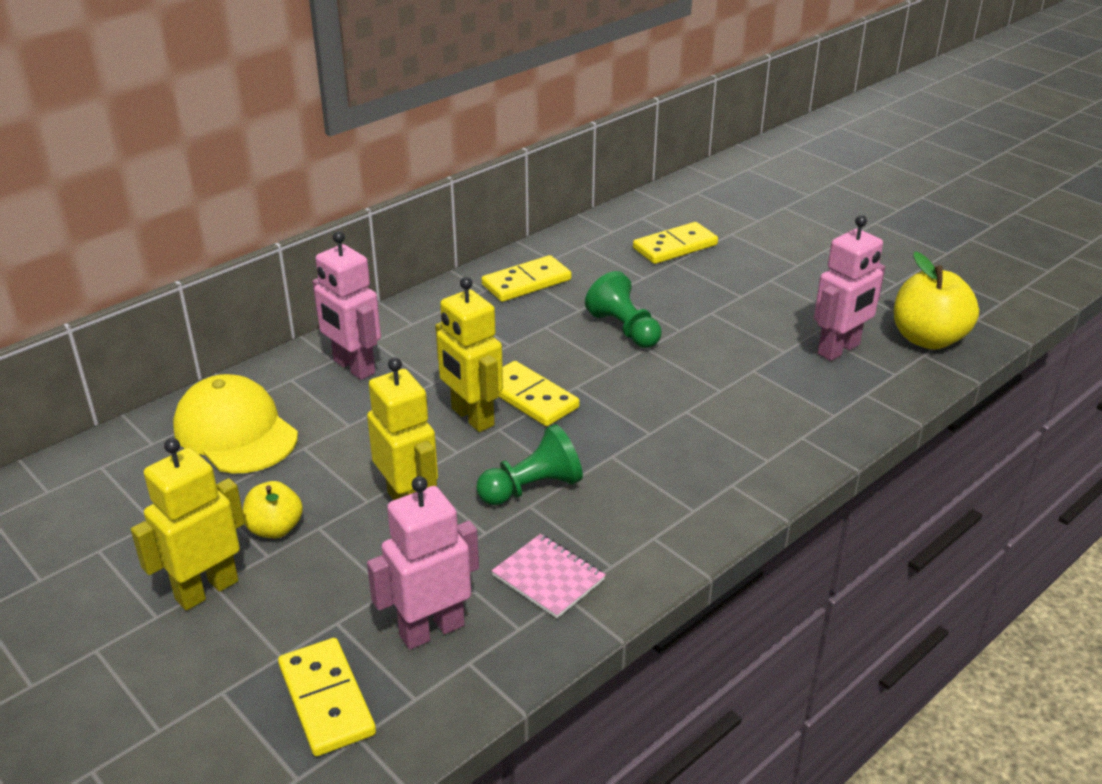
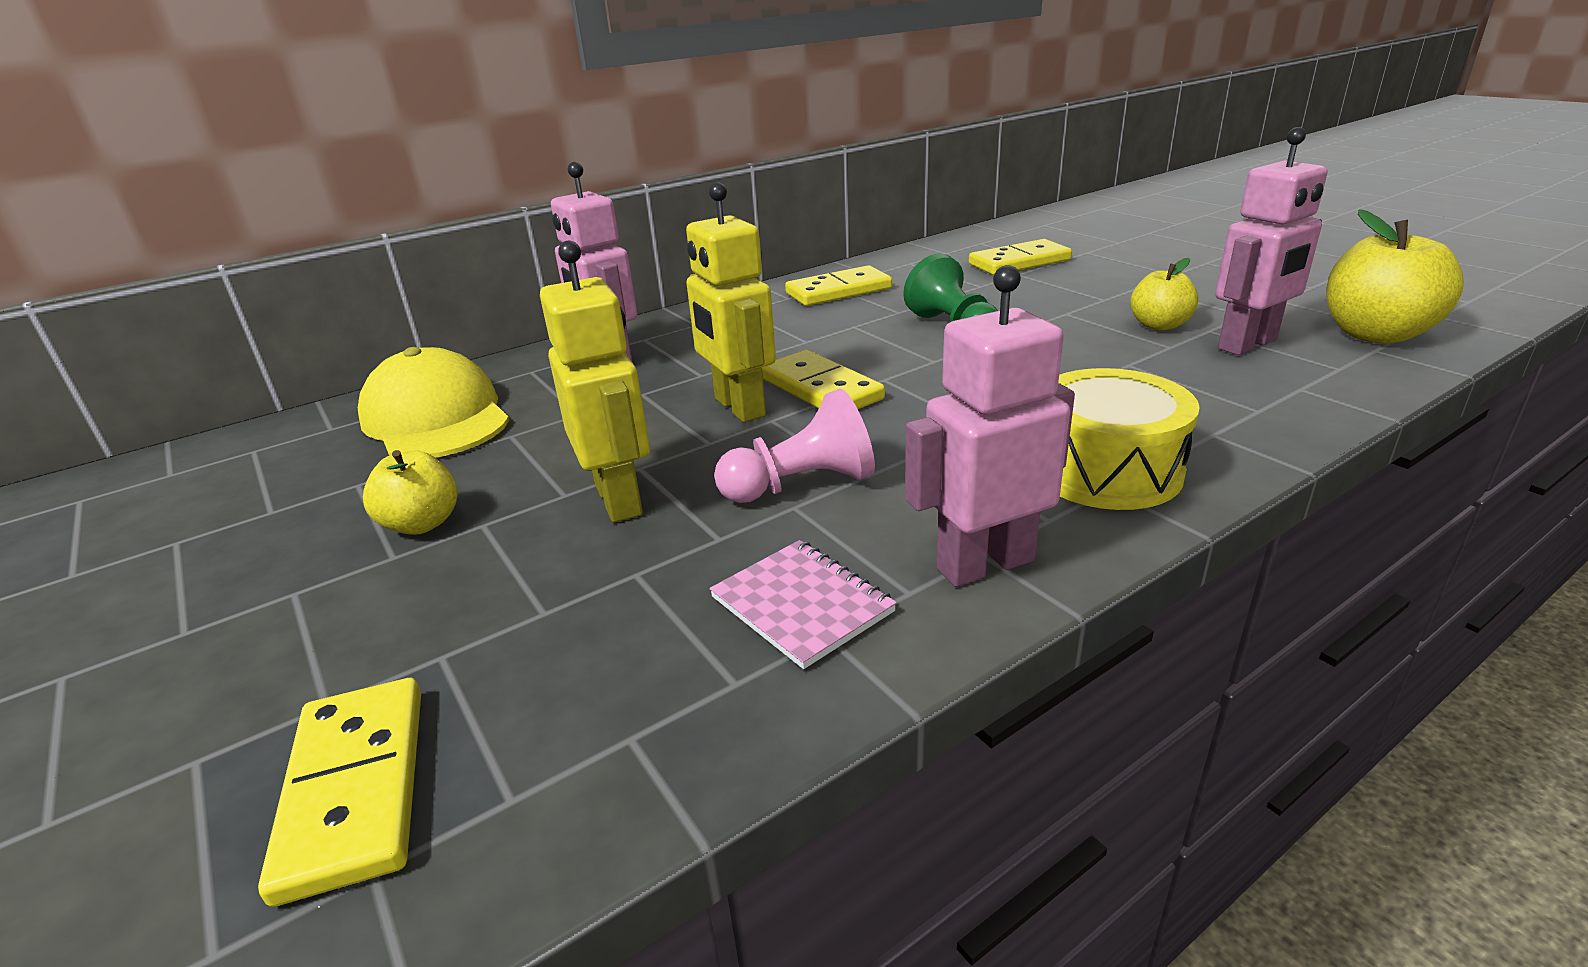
camera: 10 degrees right, 5 degrees down
(206, 590) = (279, 598): yellow robot -> none
(431, 630) = (586, 676): pink robot -> pink robot (984, 564)
(532, 488) = (802, 485): green pawn -> pink pawn
(730, 470) = (1105, 470): none -> yellow drum
(779, 328) = (1159, 325): none -> yellow apple

